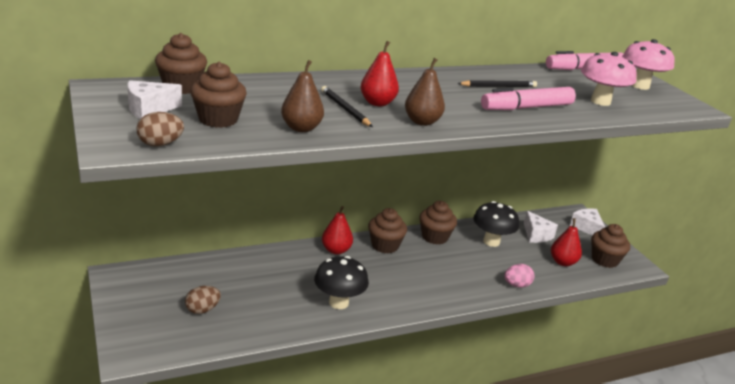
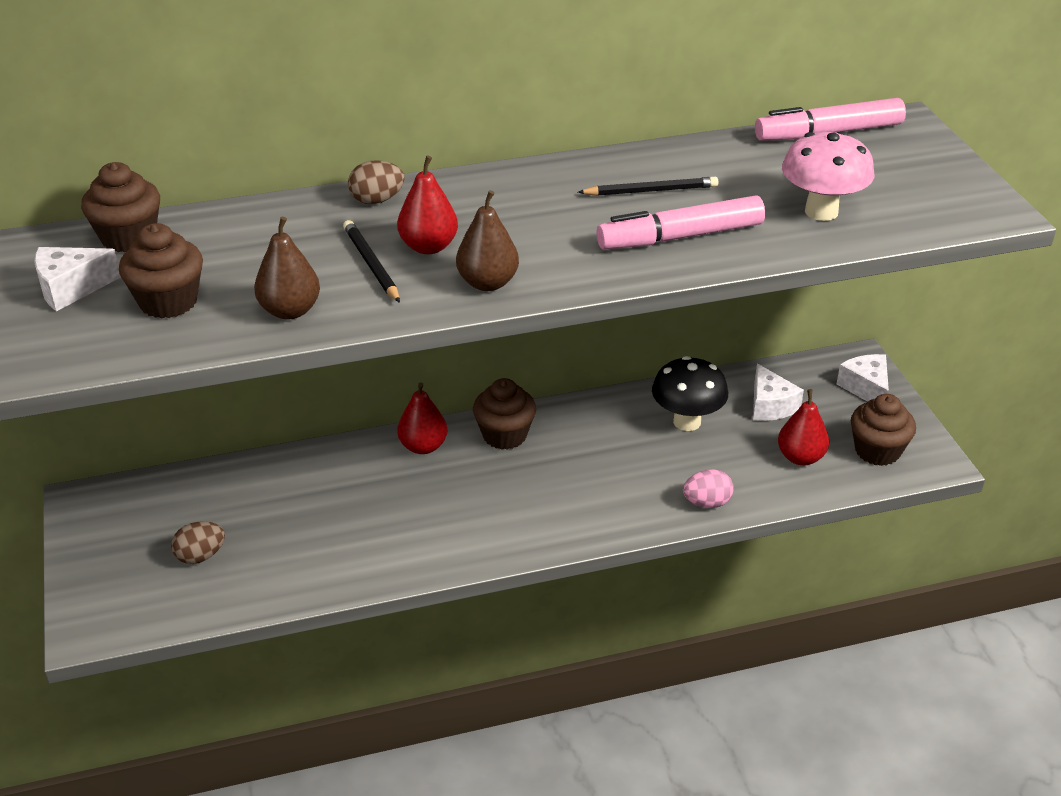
camera: 10 degrees right, 10 degrees up
(160, 144) = (73, 358): brown egg -> brown egg (377, 200)
(338, 302) = (408, 540): black mushroom -> none
(434, 237) = (592, 416): brown cupcake -> none
(640, 86) = (915, 166): pink mushroom -> none

